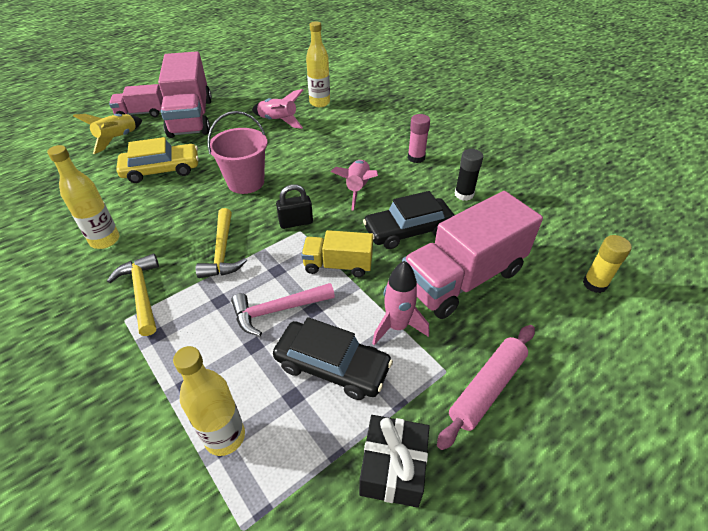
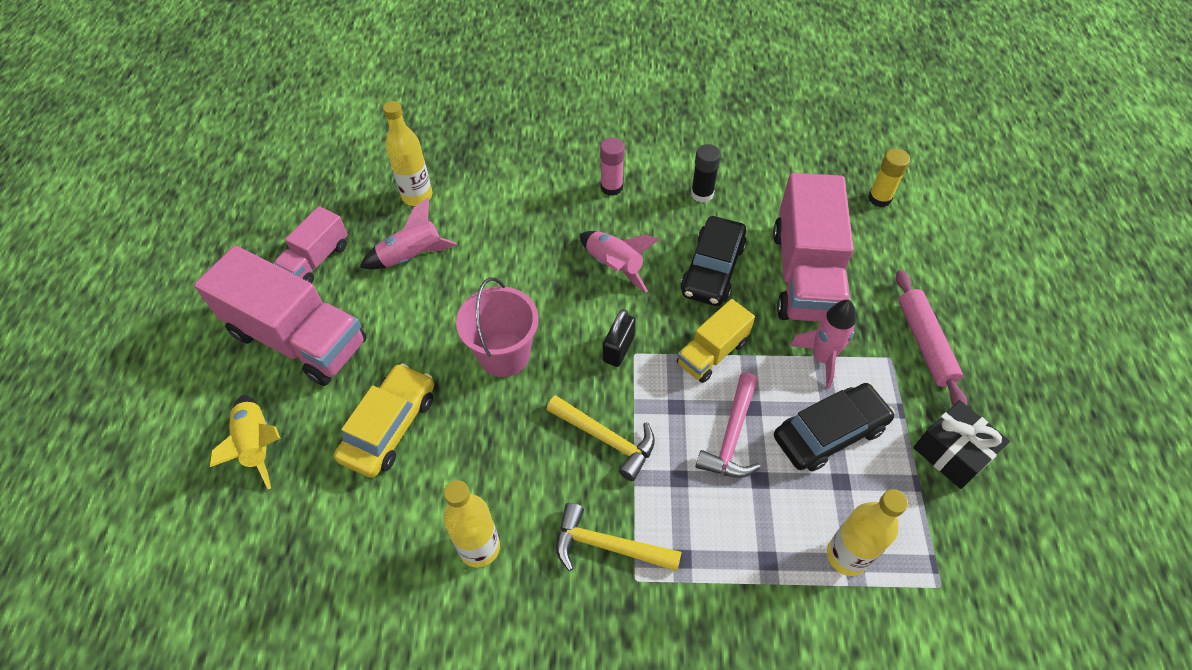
camera: 50 degrees left, 10 degrees up
(141, 113) = (218, 389): pink truck -> pink truck (317, 260)

